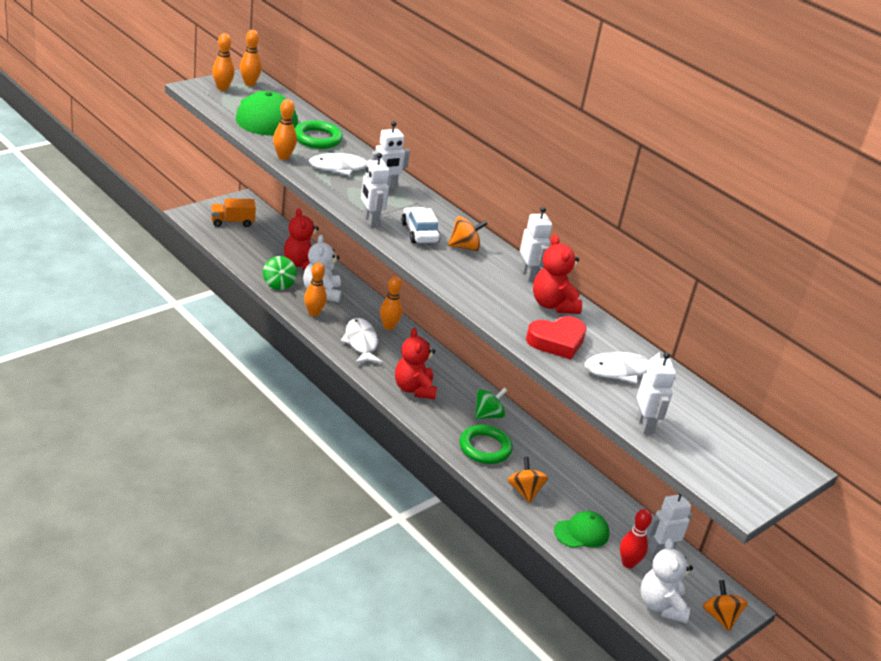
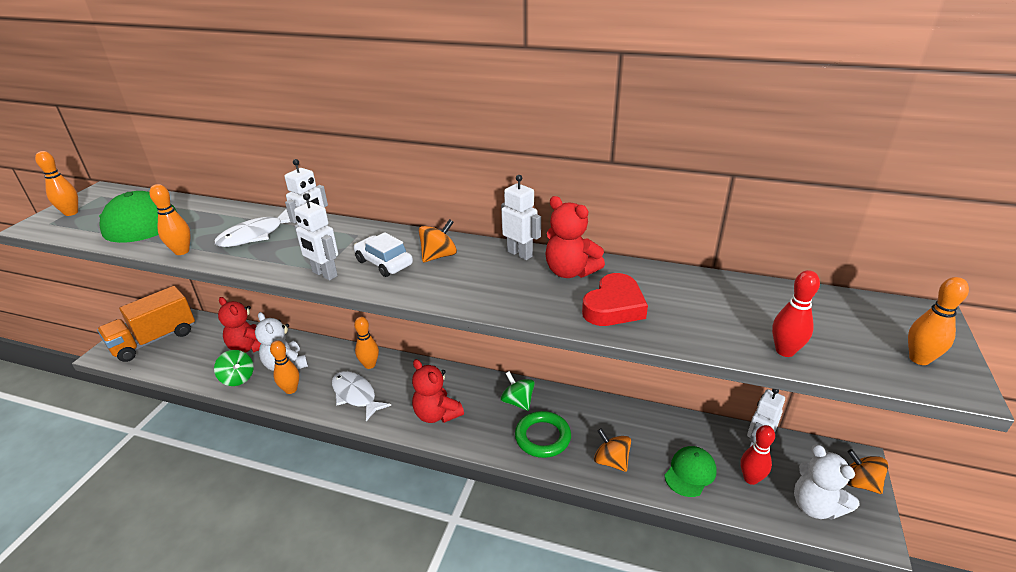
camera: 25 degrees left, 0 degrees up
(232, 222) = (154, 340): orange truck -> orange truck, size x1.74
(249, 84) = (102, 198): orange bowling pin -> orange bowling pin (919, 359)
(317, 138) = (209, 219): green ring -> none
(488, 415) = (517, 402): green spinning top -> green spinning top turned 60 degrees counterclockwise
(622, 371) = (697, 304): white fish -> none
(645, 425) = (785, 351): white robot -> red bowling pin

